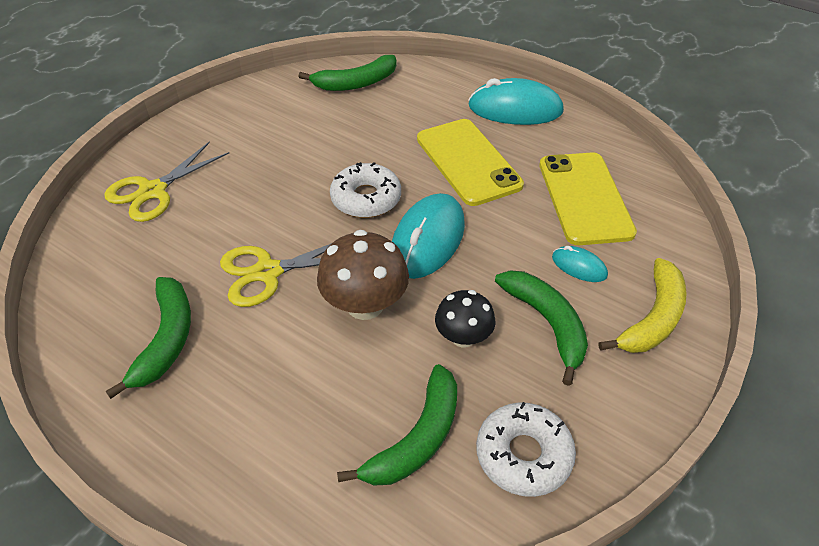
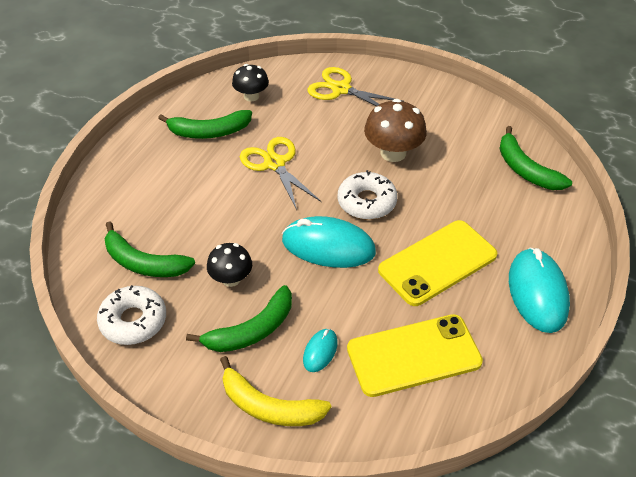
camera: 80 degrees right, 0 degrees up
(112, 283) = (251, 96): none -> black mushroom
(365, 304) = (253, 219): brown mushroom -> brown mushroom (393, 153)

